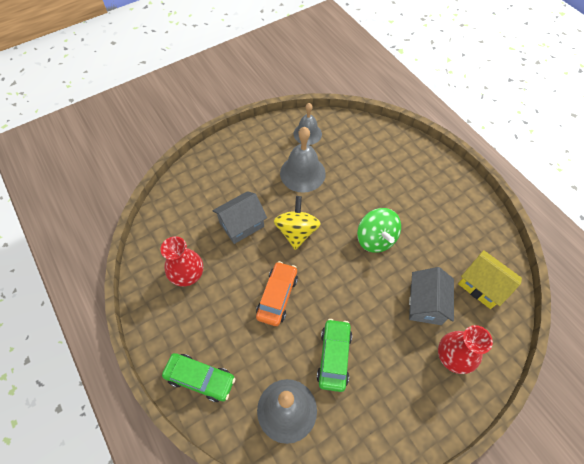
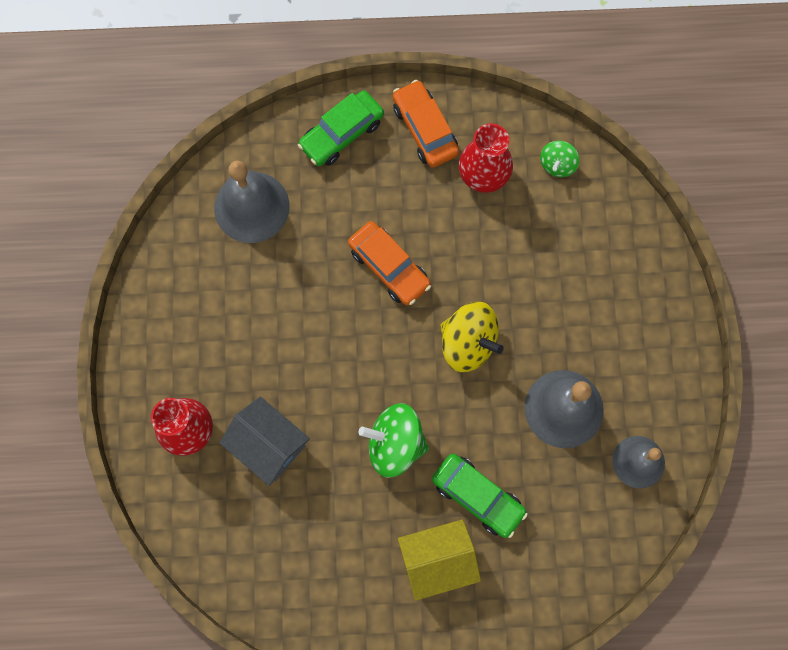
camera: 120 degrees right, 15 degrees up
(161, 238) = (557, 164): none -> green spinning top
(171, 325) = (425, 129): none -> orange car
(241, 225) = (521, 276): grey house -> none
(334, 357) = (275, 291): green car -> green car (477, 496)
(482, 286) = (245, 539): yellow house -> yellow house (437, 560)

